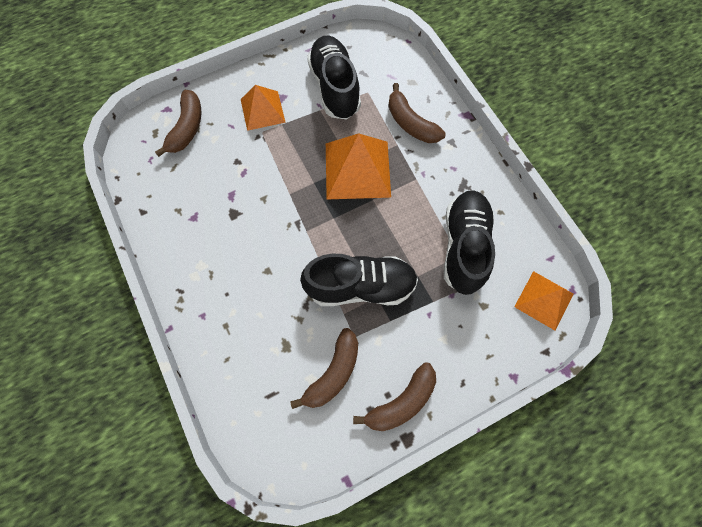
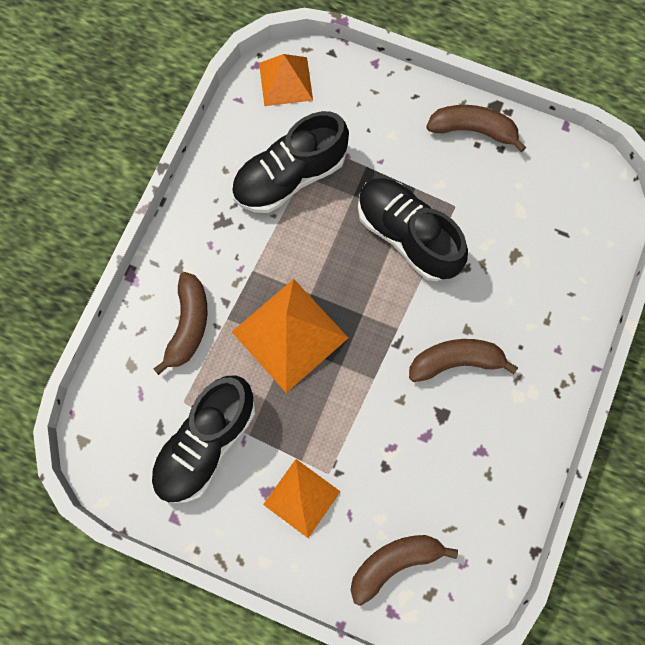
camera: 130 degrees left, 5 degrees up
(333, 373) = (500, 198): brown banana -> brown banana (455, 361)

